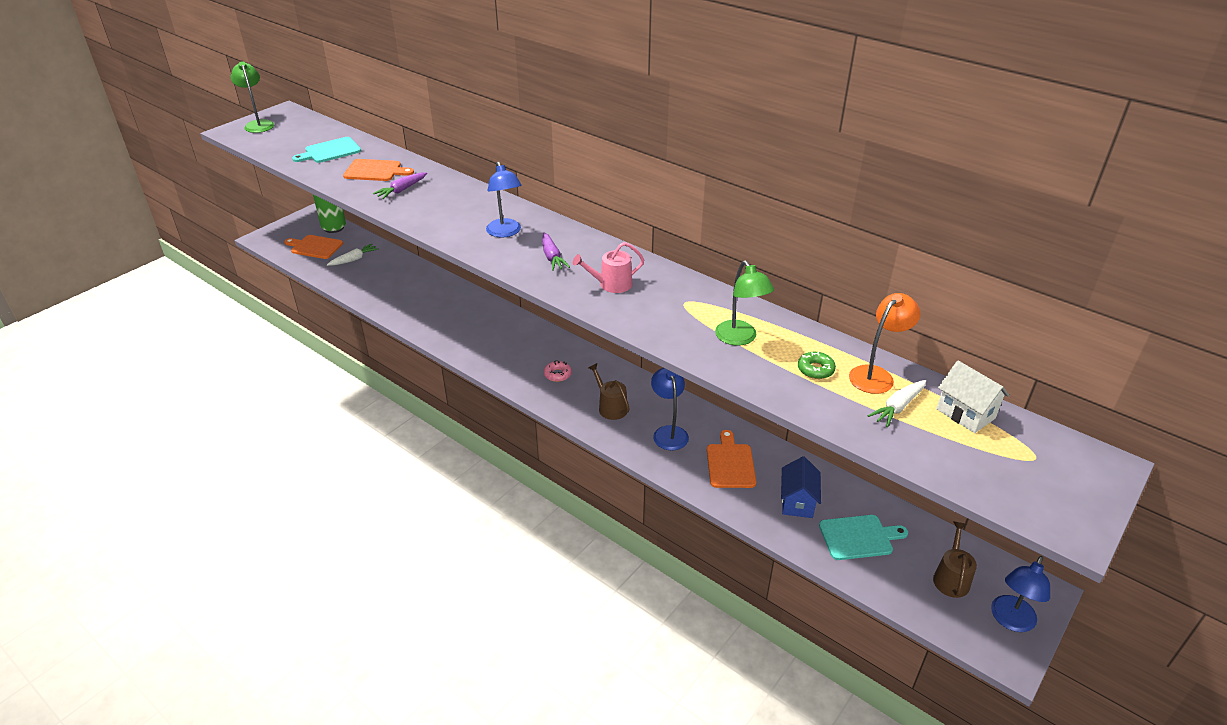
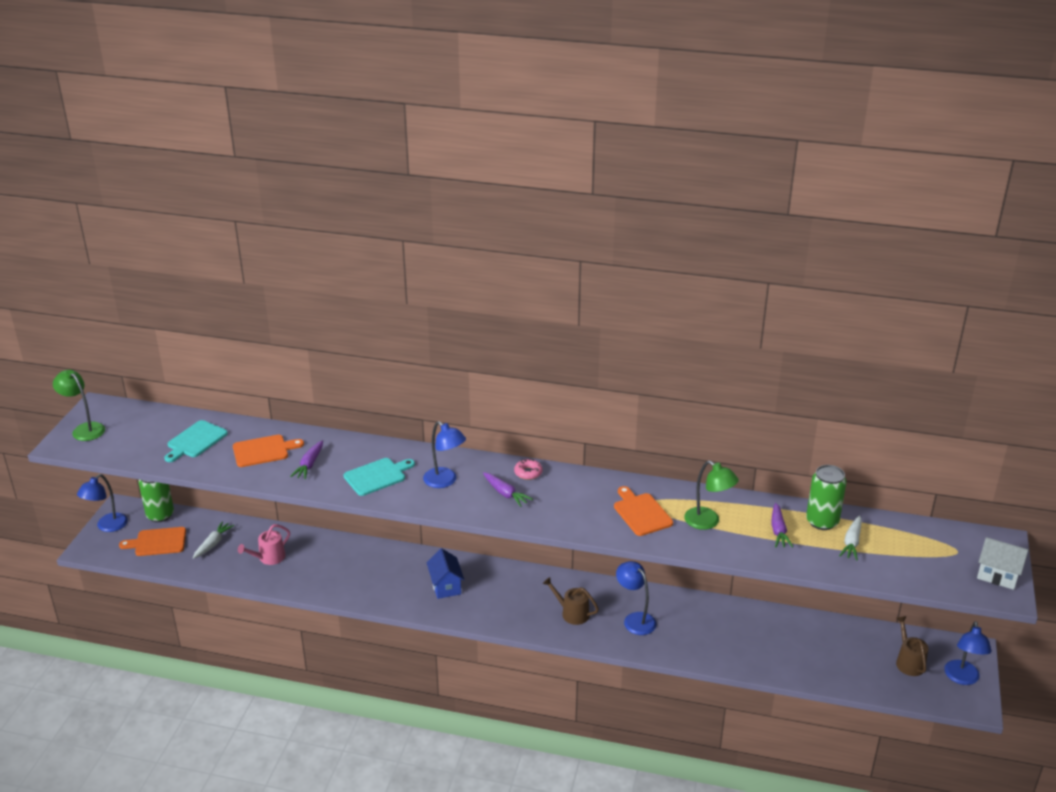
camera: 25 degrees left, 5 degrees down
(289, 226) = (107, 526): none -> blue lamp
(557, 374) = (505, 598): pink donut -> pink donut (528, 473)
(611, 284) = (575, 505): pink watering can -> pink watering can (269, 558)
(730, 463) = (701, 629): orange cutting board -> orange cutting board (641, 513)
(797, 502) = (770, 643): blue house -> blue house (446, 586)
(815, 369) = (778, 531): green donut -> purple carrot
(859, 537) = (830, 654): turquoise cutting board -> turquoise cutting board (377, 476)
(876, 375) = (822, 521): orange lamp -> green can
(965, 413) = (897, 533): white house -> white house (997, 575)

